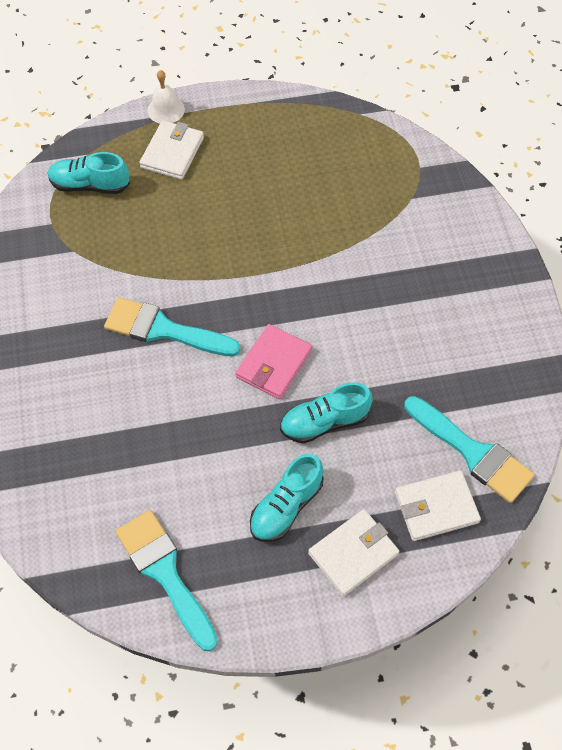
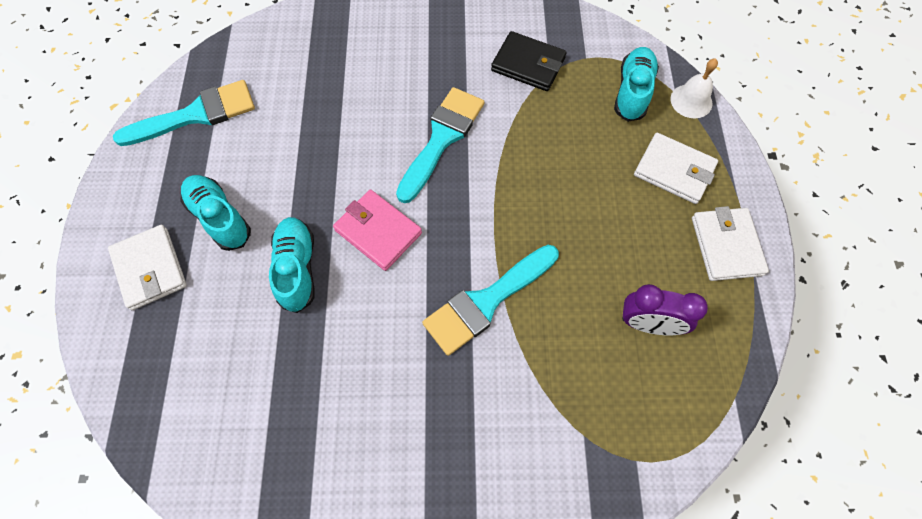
camera: 100 degrees right, 5 degrees up
(64, 269) = (528, 64): none -> black wallet
(166, 109) = (740, 171): white bell -> white bell (691, 101)
(316, 164) = (648, 324): none -> purple clock
(436, 507) = (165, 361): white wallet -> white wallet (726, 246)
(472, 452) = (211, 418): turquoise brush -> turquoise brush (486, 301)

